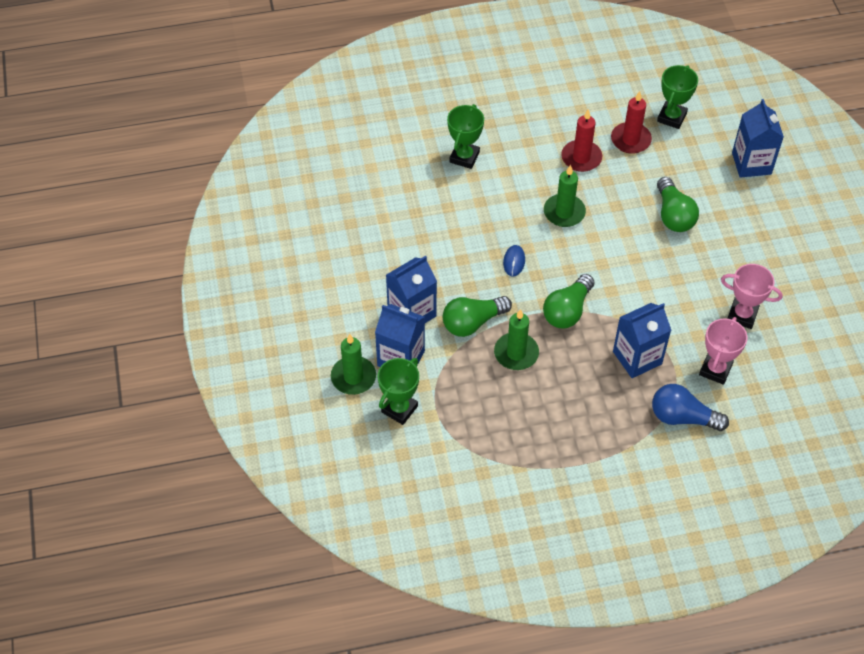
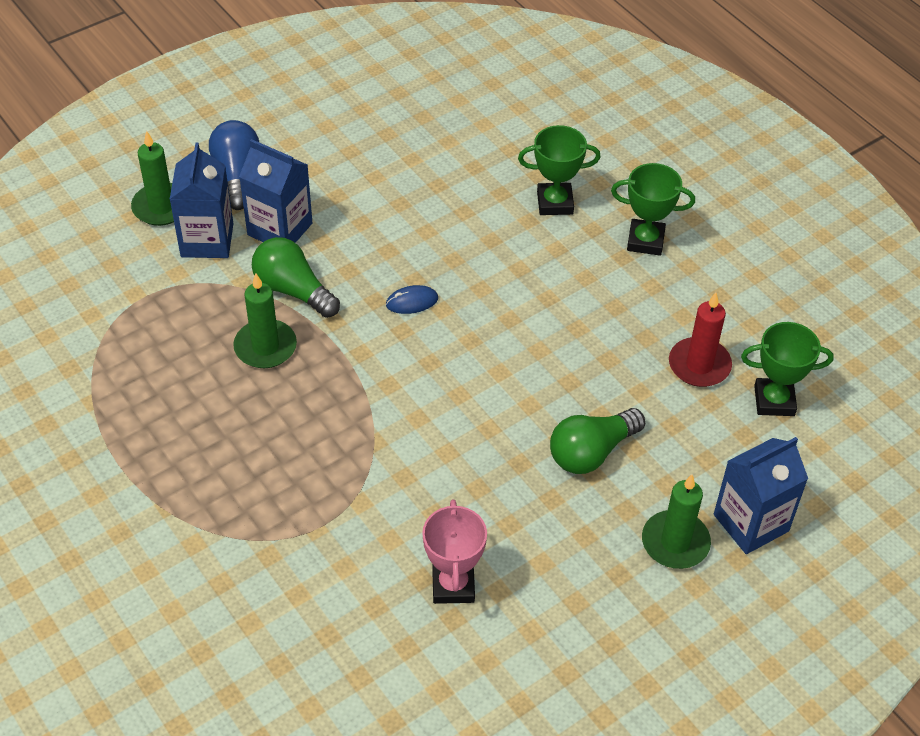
camera: 65 degrees right, 5 degrees down
(399, 409) = (132, 262): green trophy -> green trophy (645, 241)
(564, 212) = (523, 329): green candle -> green candle (675, 542)
(567, 311) = (359, 380): green light bulb -> none
(581, 158) = (630, 320): red candle -> none
(637, 358) = (317, 478): blue carton -> none
(682, 417) = (239, 559): blue light bulb -> blue light bulb (237, 175)
(715, 370) = (339, 577): pink trophy -> none

